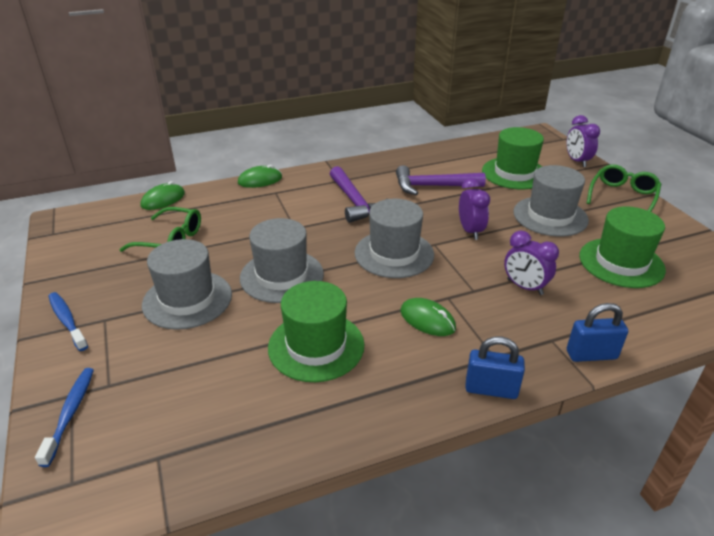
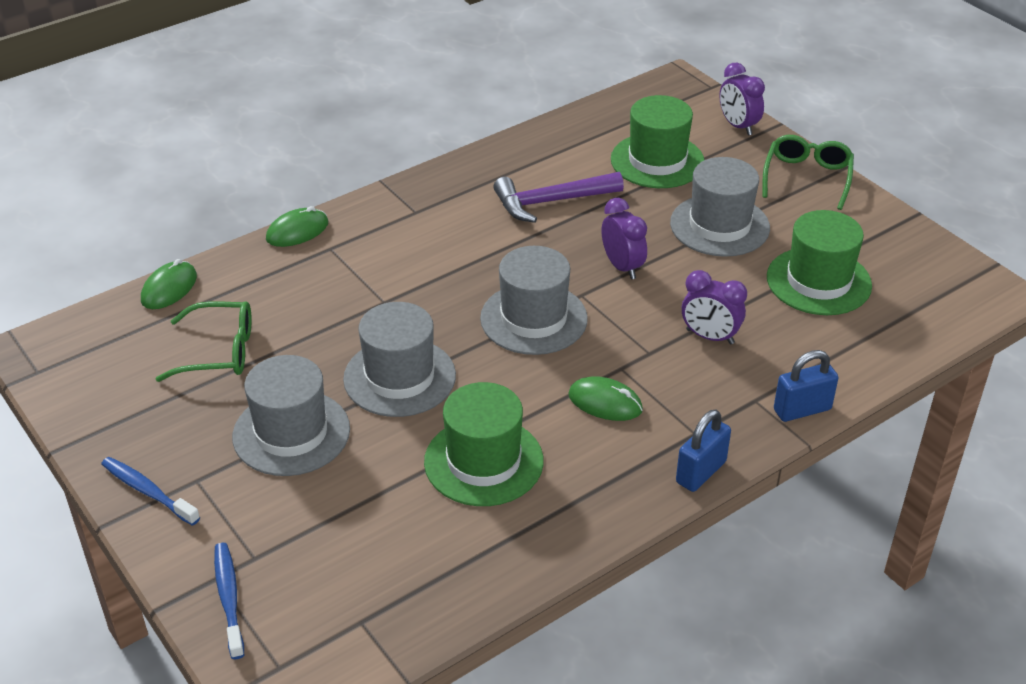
camera: 15 degrees left, 5 degrees up
(355, 202) = (451, 246): purple hammer -> none
(491, 389) = (701, 472): blue padlock -> blue padlock turned 45 degrees counterclockwise

